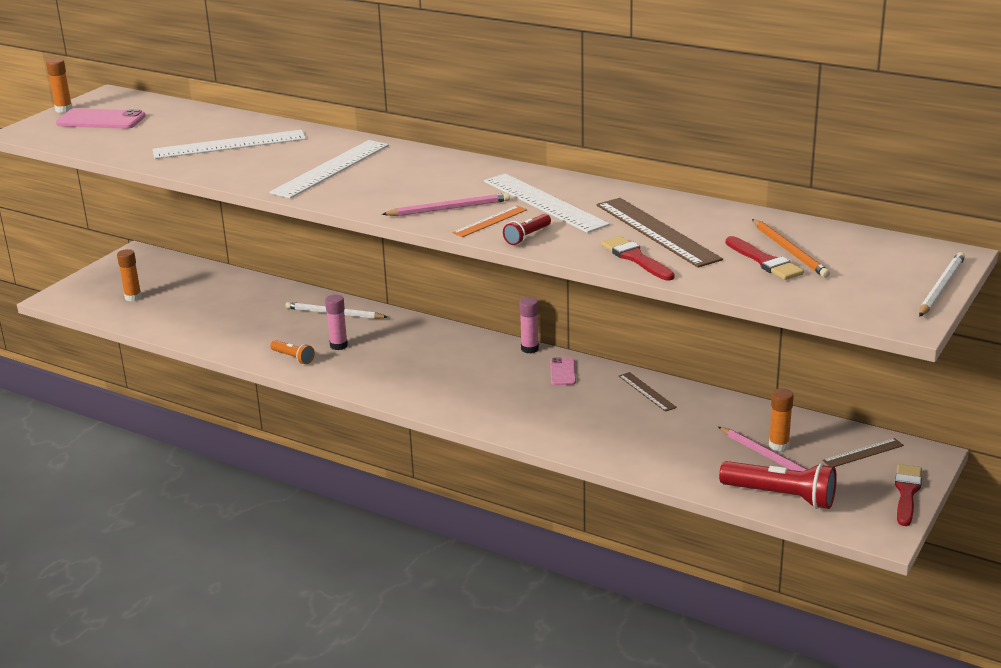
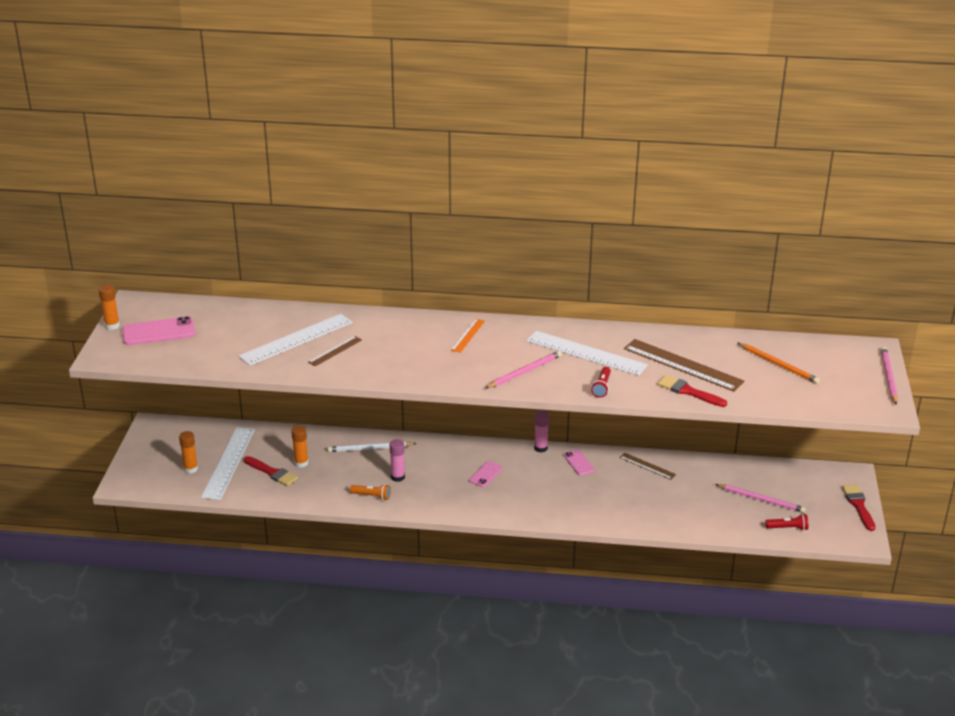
camera: 25 degrees left, 5 degrees up
(331, 168) = (401, 349): white ruler -> white ruler (228, 463)
(440, 362) = (485, 474): none -> pink phone
(490, 221) = (564, 378): orange ruler -> orange ruler (468, 335)
(765, 261) = (771, 377): red brush -> red brush (272, 472)
(778, 445) = (760, 489): orange glue stick -> orange glue stick (301, 463)
(781, 496) = (788, 528): red flashlight -> red flashlight, size x0.53
(863, 453) = (814, 482): brown ruler -> brown ruler (335, 351)
(941, 287) = (888, 377): white pencil -> pink pencil

